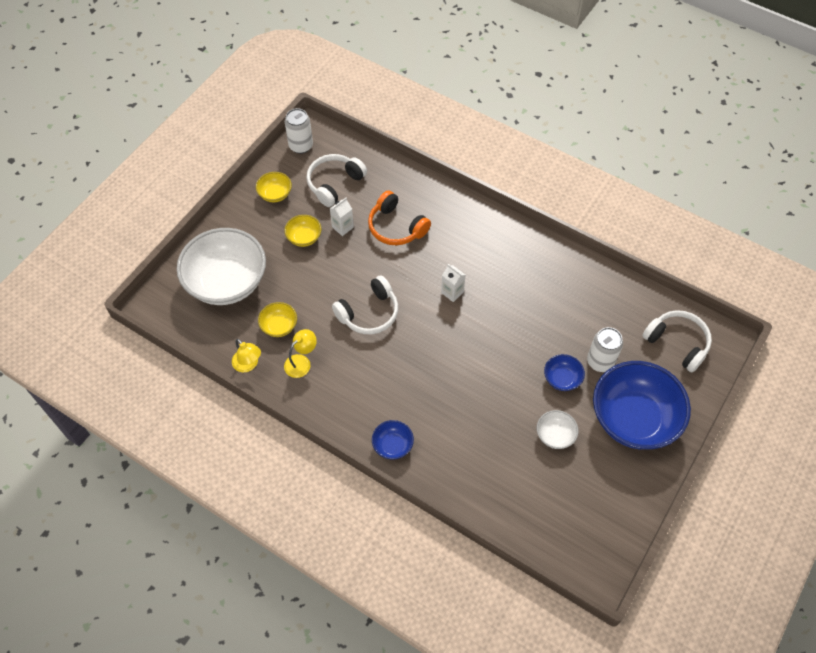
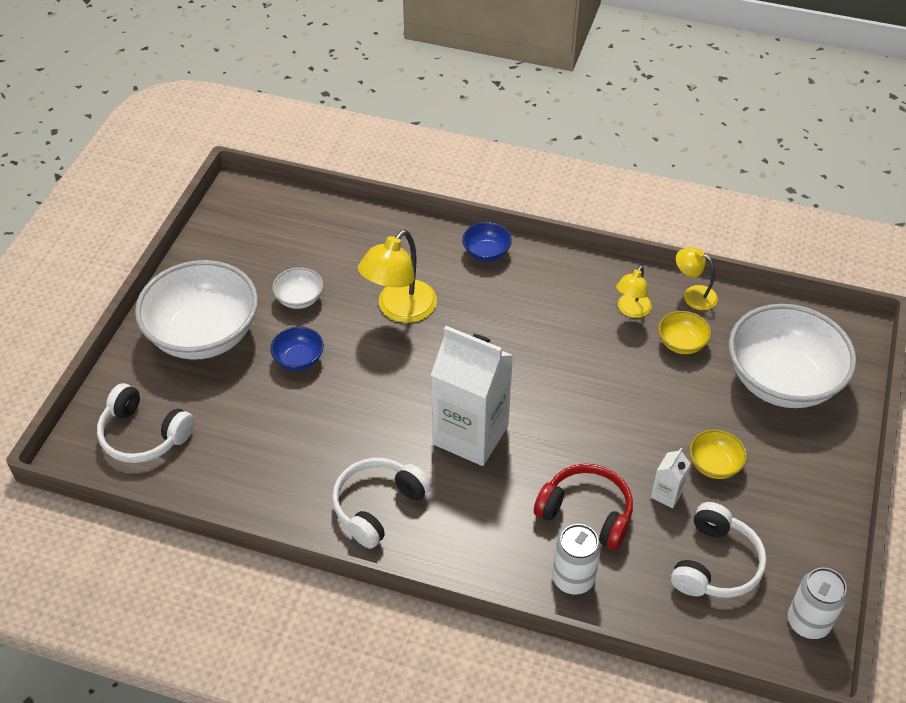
camera: 165 degrees right, 10 degrees down
(275, 194) = (796, 523): yellow bowl -> none
(369, 313) = (574, 384): white headphones -> white headphones (378, 506)
(396, 227) = (586, 513): orange headphones -> red headphones
(452, 292) = (470, 435): white carton -> white carton, size x2.39
(477, 405) = (400, 310): none -> yellow lamp
(600, 361) = (250, 390): white can -> white can (573, 578)
(633, 419) = (204, 335): blue bowl -> white bowl

